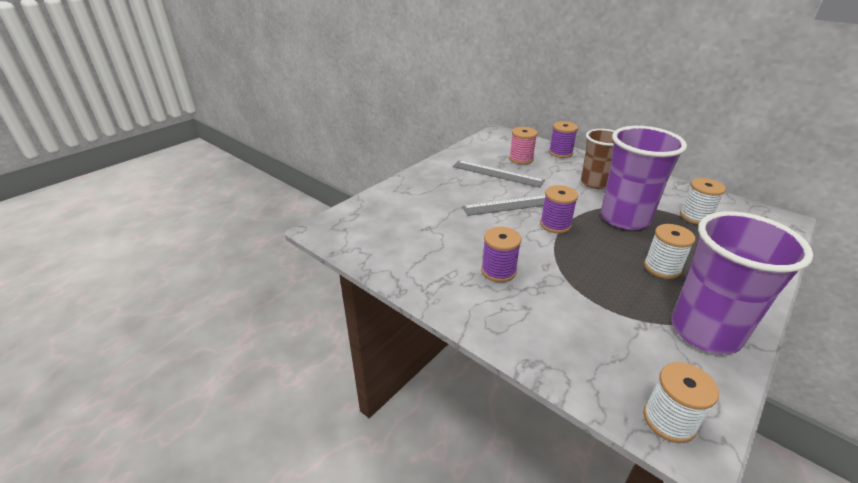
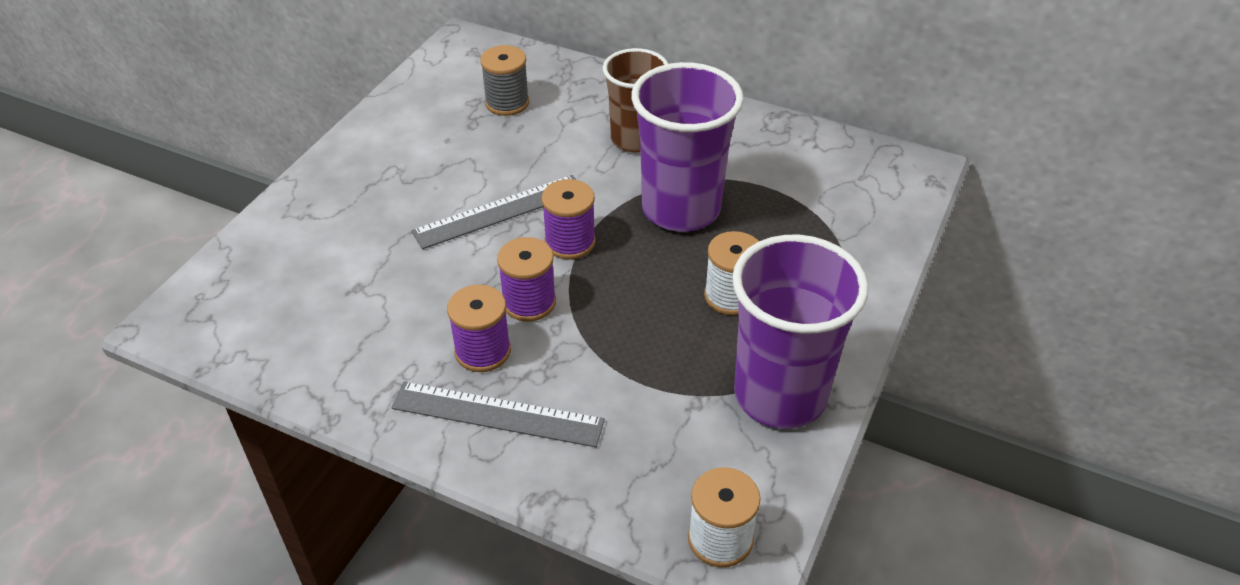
camera: 15 degrees left, 10 degrees up
(497, 173) = (467, 145): grey ruler -> grey ruler (497, 414)
(521, 159) = (507, 103): pink spool -> grey spool
(560, 153) = (577, 76): purple spool -> purple spool (529, 302)
(695, 216) = (790, 185): white spool -> none

